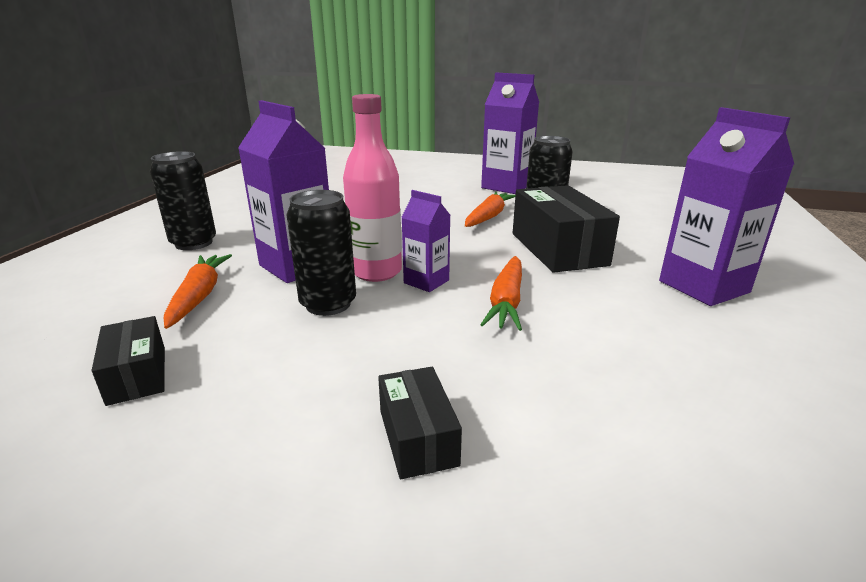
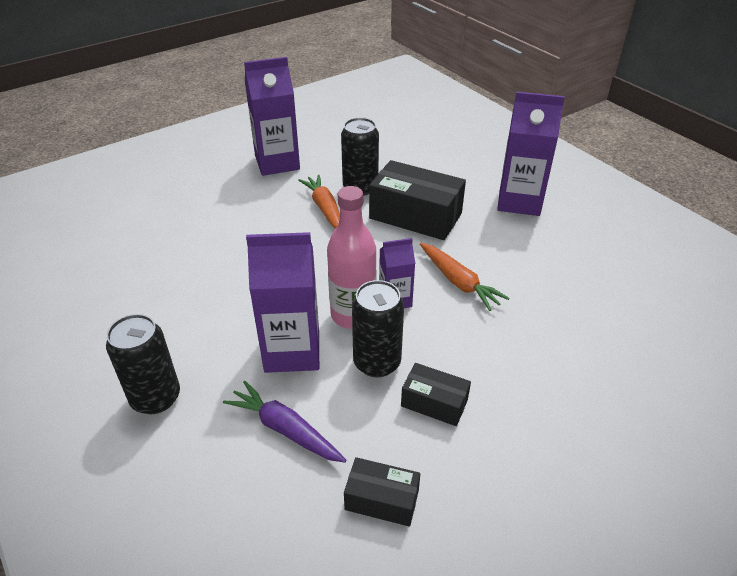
camera: 50 degrees left, 15 degrees up
(199, 296) = (285, 429): orange carrot -> purple carrot
(417, 437) = (556, 394): black box -> black box (434, 403)

